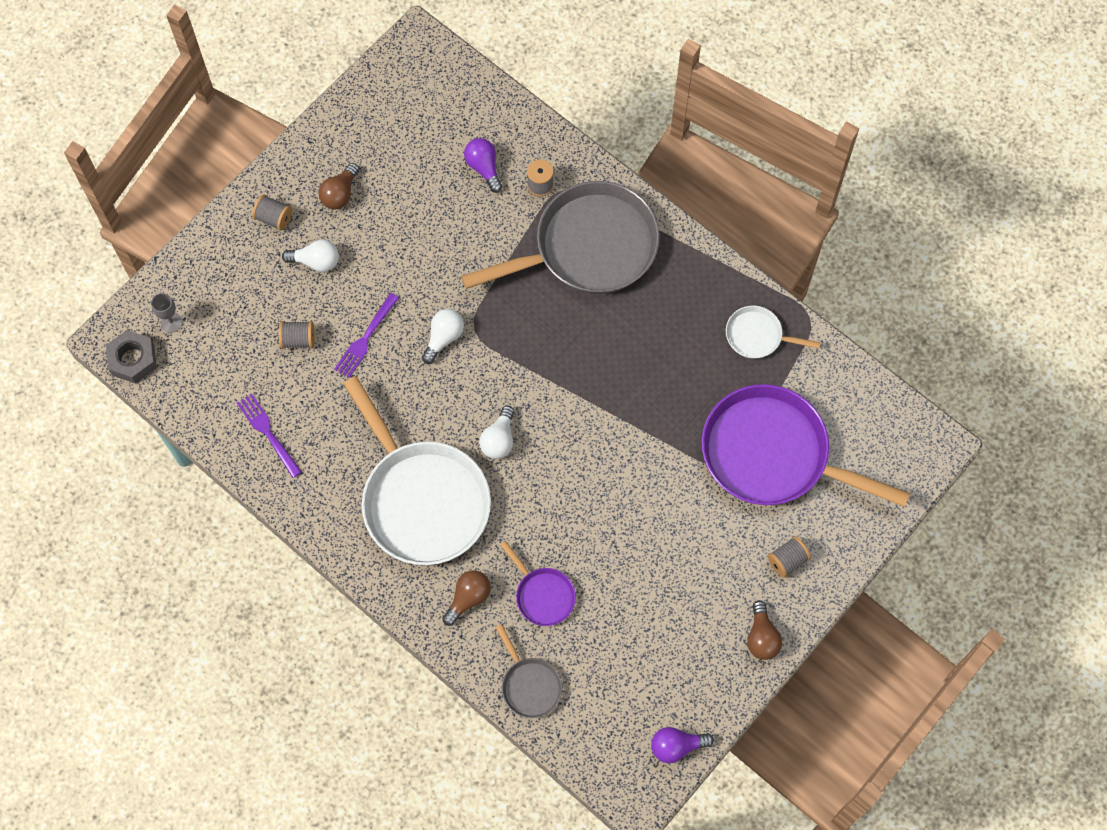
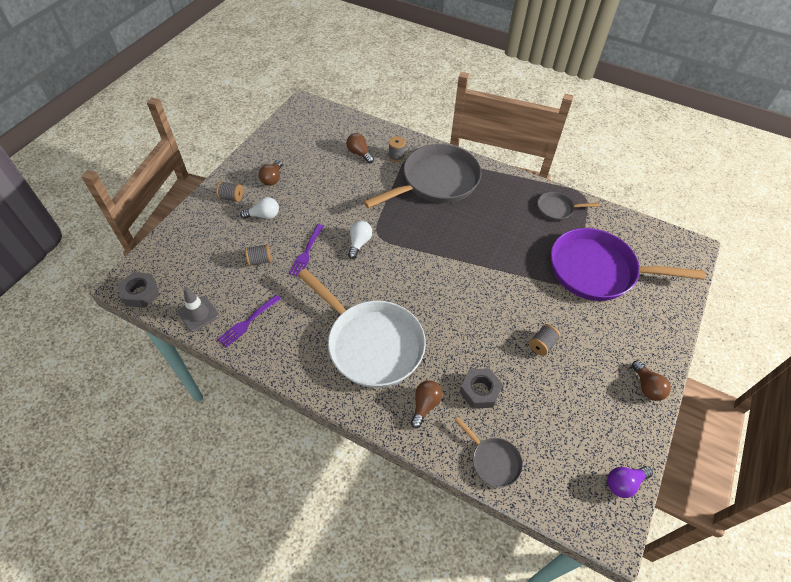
camera: 15 degrees left, 15 degrees down
(171, 322) = (167, 266): grey goblet -> none
(205, 408) = (198, 314): none -> grey traffic cone
(268, 433) = (248, 321): purple fork -> purple fork turned 90 degrees counterclockwise
(484, 167) = (359, 153): purple light bulb -> brown light bulb
(499, 439) = (414, 295): white light bulb -> none
(542, 595) = (479, 391): purple pan -> grey nut
(757, 336) = (557, 209): white pan -> grey pan
(787, 560) = (638, 332): grey spool -> grey spool (542, 344)

